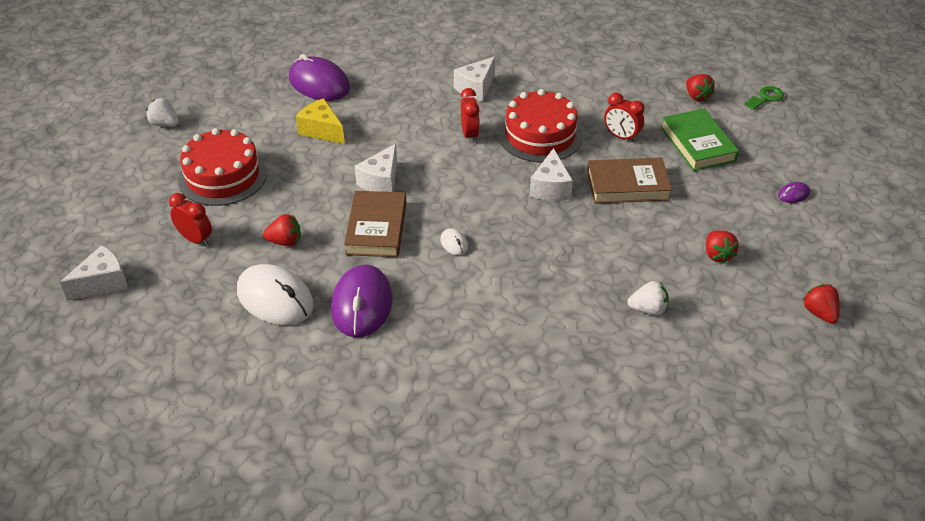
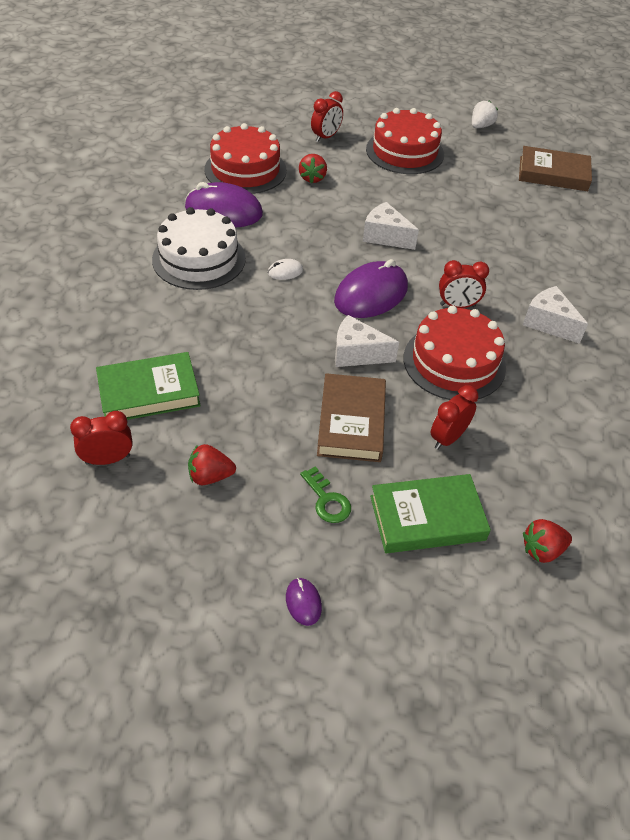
camera: 95 degrees right, 5 degrees up
(103, 283) = (287, 99): white cheese -> none
(275, 299) = (245, 170): white mouse -> red cake
(319, 83) = (549, 212): purple mouse -> purple mouse (371, 294)
(321, 130) = (468, 207): yellow cheese -> none
(376, 228) = (318, 227): brown book -> brown book (553, 174)
(451, 310) = (199, 259): none -> white cake
(648, 309) = (149, 392): white strawberry -> green book
(732, 319) = (108, 459): none -> red clock
(766, 98) = (543, 649): green key -> green key (327, 500)
(819, 313) = (82, 550): red strawberry -> none

